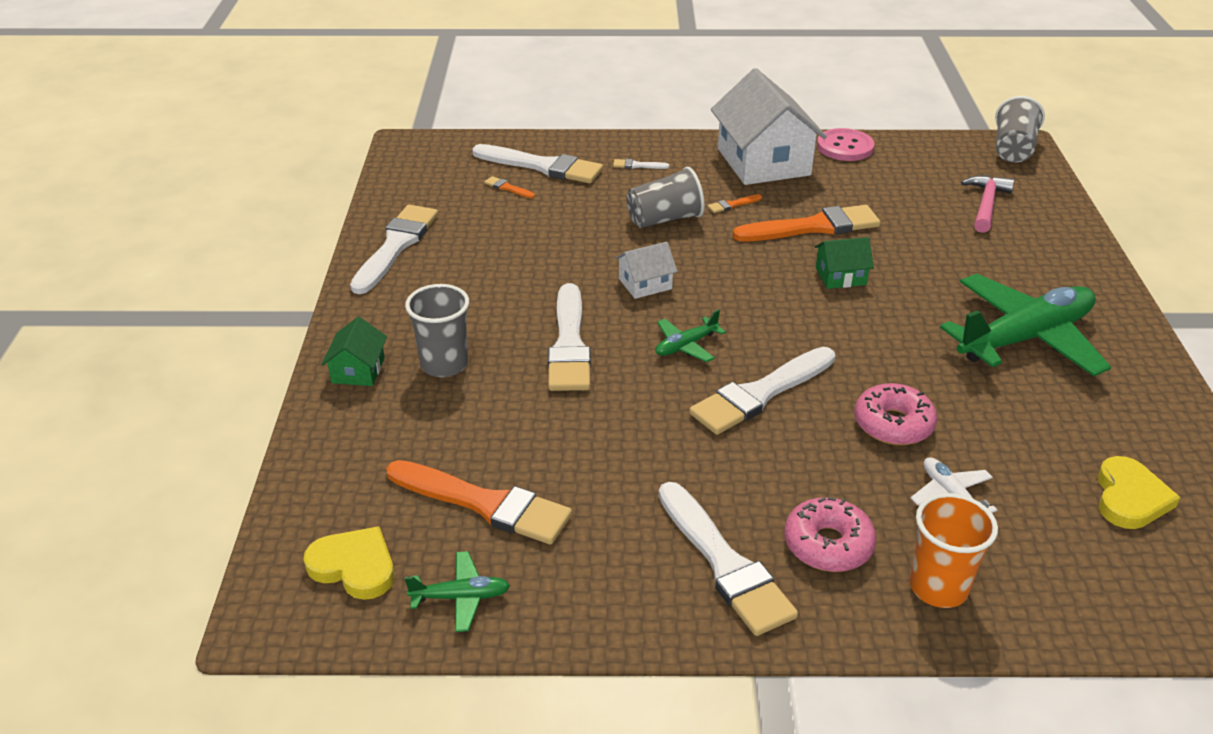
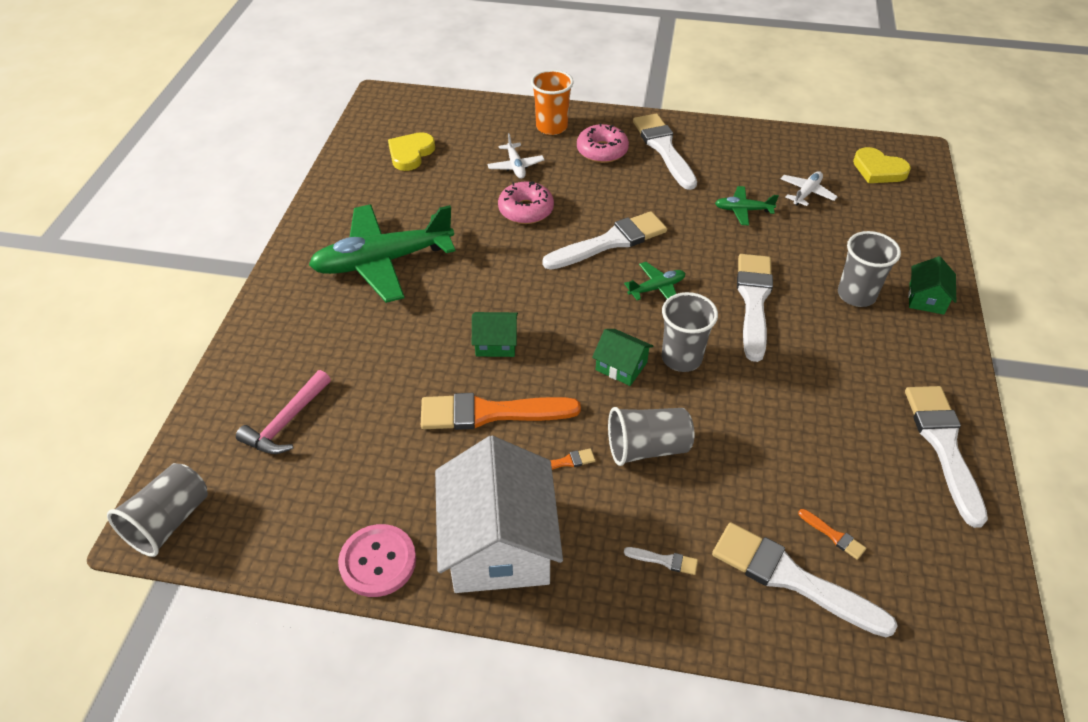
camera: 170 degrees left, 10 degrees up
(396, 246) = (943, 446): white brush -> white brush turned 150 degrees clockwise
(461, 597) = (813, 150): green plane -> green plane (743, 210)
(485, 504) = (806, 193): orange brush -> white plane
(645, 284) = (681, 358): white house -> grey cup
(705, 271) = (621, 366): none -> green house

